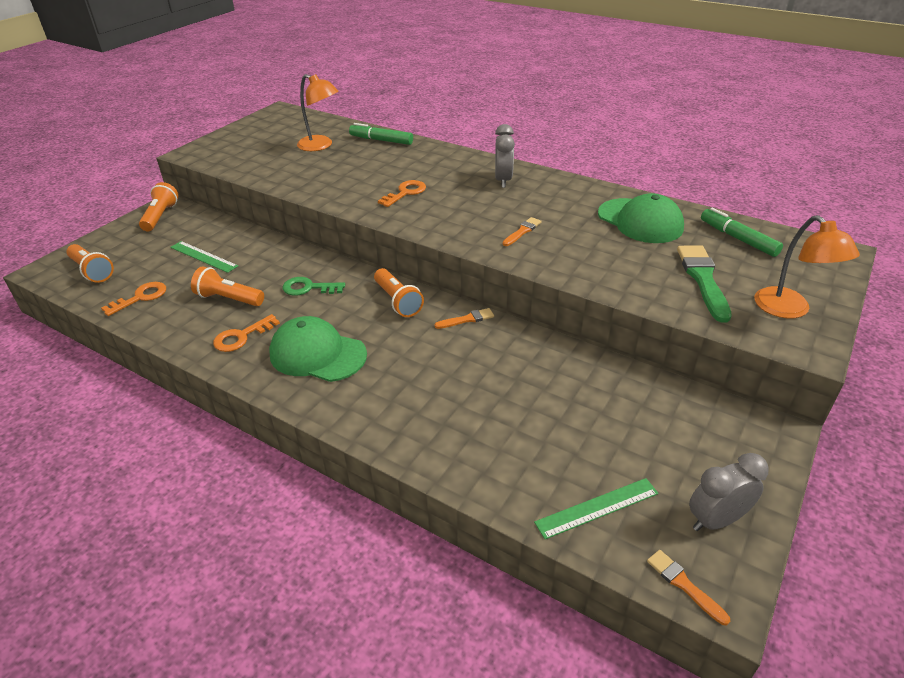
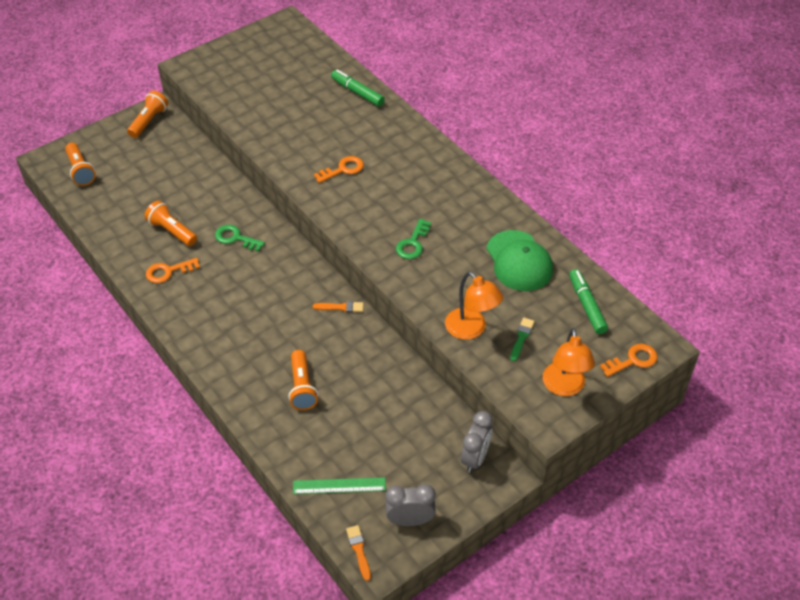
camera: 20 degrees right, 10 degrees up
(141, 297) = (109, 210): orange key -> orange key (633, 360)
(203, 257) = (168, 179): green ruler -> none
(317, 354) = (215, 305): green cap -> none
(321, 146) = (300, 85): orange lamp -> orange lamp (471, 329)
(397, 301) = (297, 273): orange flashlight -> orange flashlight (302, 387)
(503, 180) = (435, 177): grey clock -> grey clock (475, 458)
(522, 231) = (413, 243): orange brush -> green key
(703, 279) = (521, 338): green brush -> green brush, size x0.53

